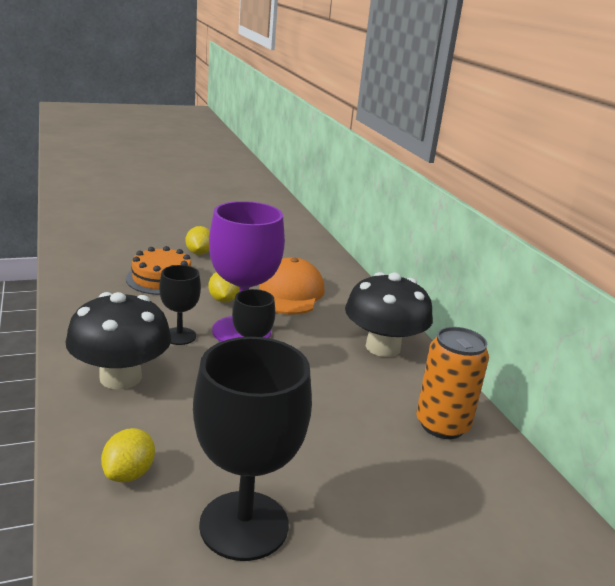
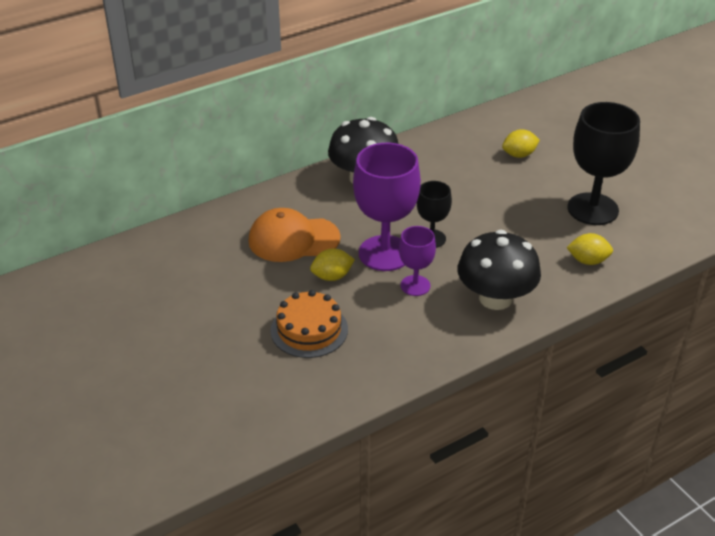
camera: 100 degrees left, 15 degrees up
(179, 336) = (415, 285): black goblet -> purple goblet
(199, 253) = (226, 321): yellow lemon -> yellow lemon (519, 155)
(442, 425) = (450, 148): orange can -> none

